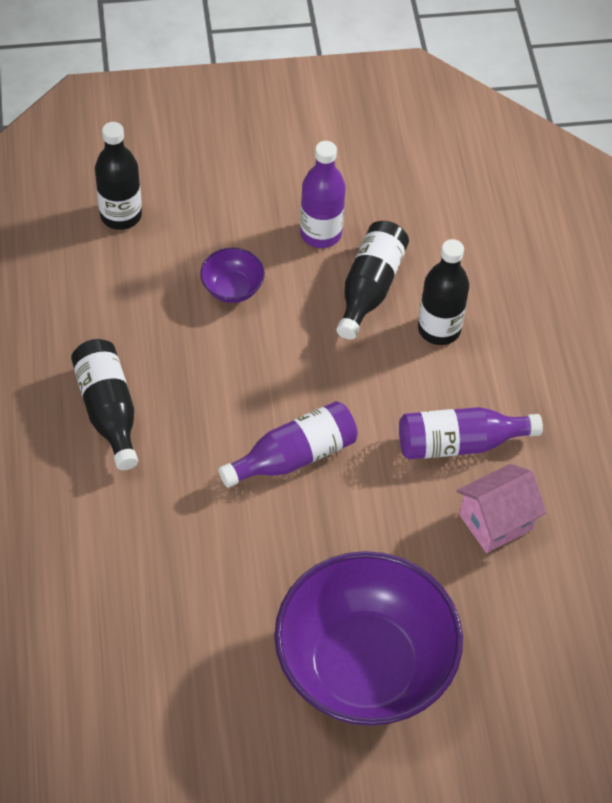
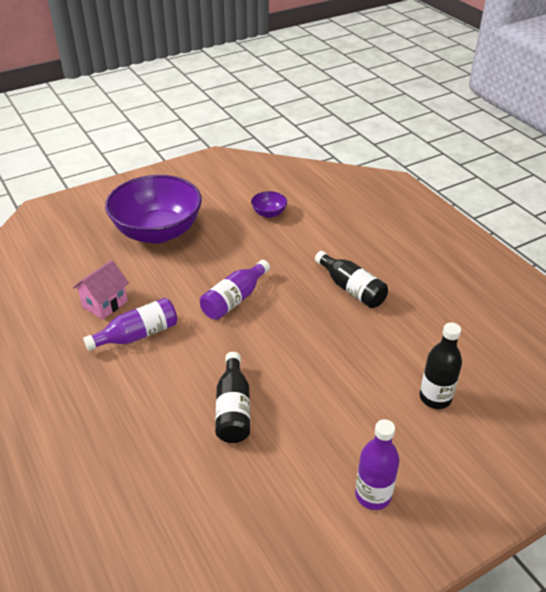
camera: 160 degrees right, 15 degrees down
(232, 288) = (326, 376): purple bowl -> purple bowl (269, 213)
(320, 233) = (288, 436): purple bottle -> purple bottle (373, 495)
(439, 329) = (173, 397): black bottle -> none

